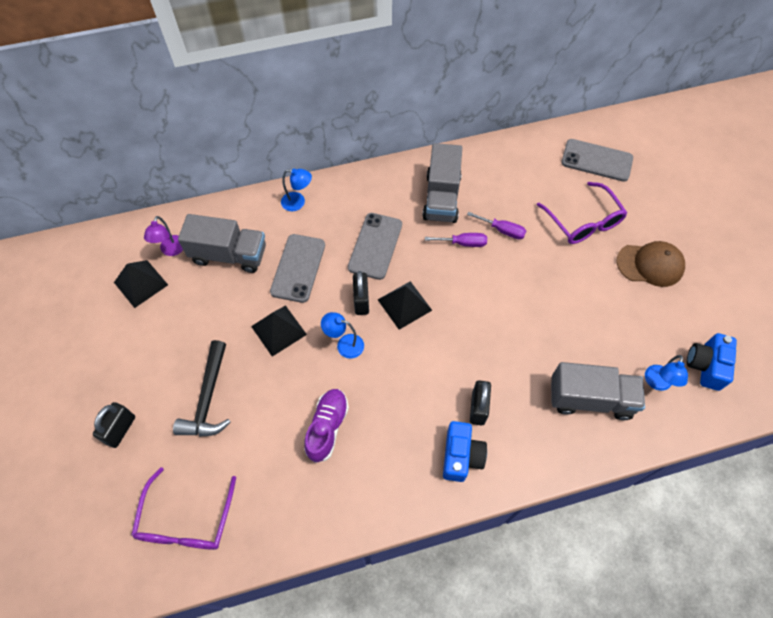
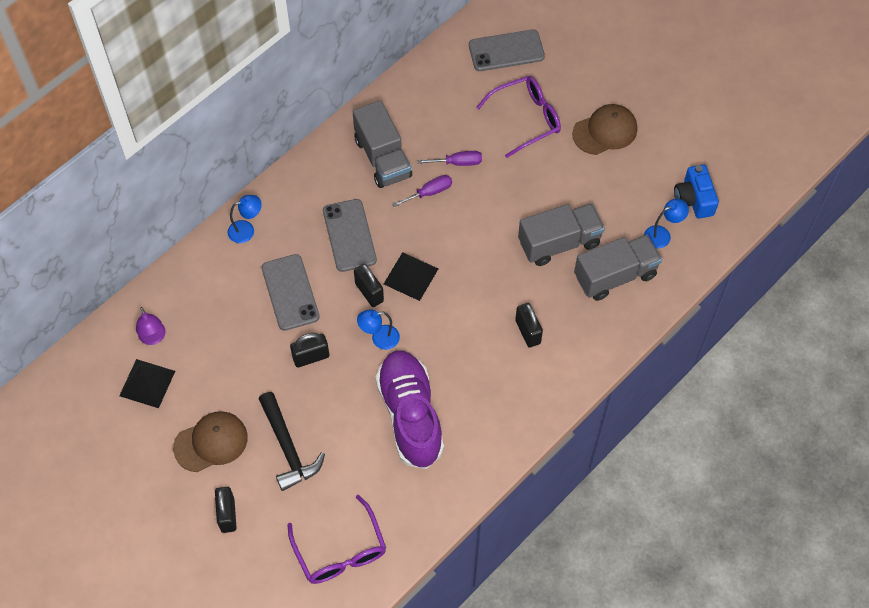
camera: 30 degrees left, 0 degrees up
(152, 359) = (211, 442): none -> brown cap
(229, 254) = (214, 313): grey truck -> grey truck (559, 243)
(278, 330) = (311, 357): black pyramid -> black padlock
(327, 427) = (410, 415): purple shoe -> purple shoe, size x1.68
(461, 456) = (536, 377): blue camera -> none
(583, 222) = (526, 119): purple glasses -> purple glasses turned 60 degrees counterclockwise
(657, 383) = (662, 234): blue lamp -> blue lamp turned 105 degrees counterclockwise

